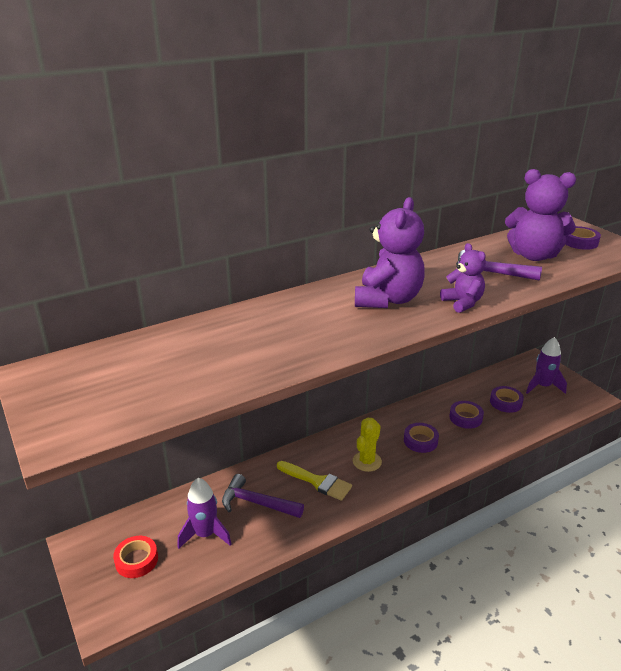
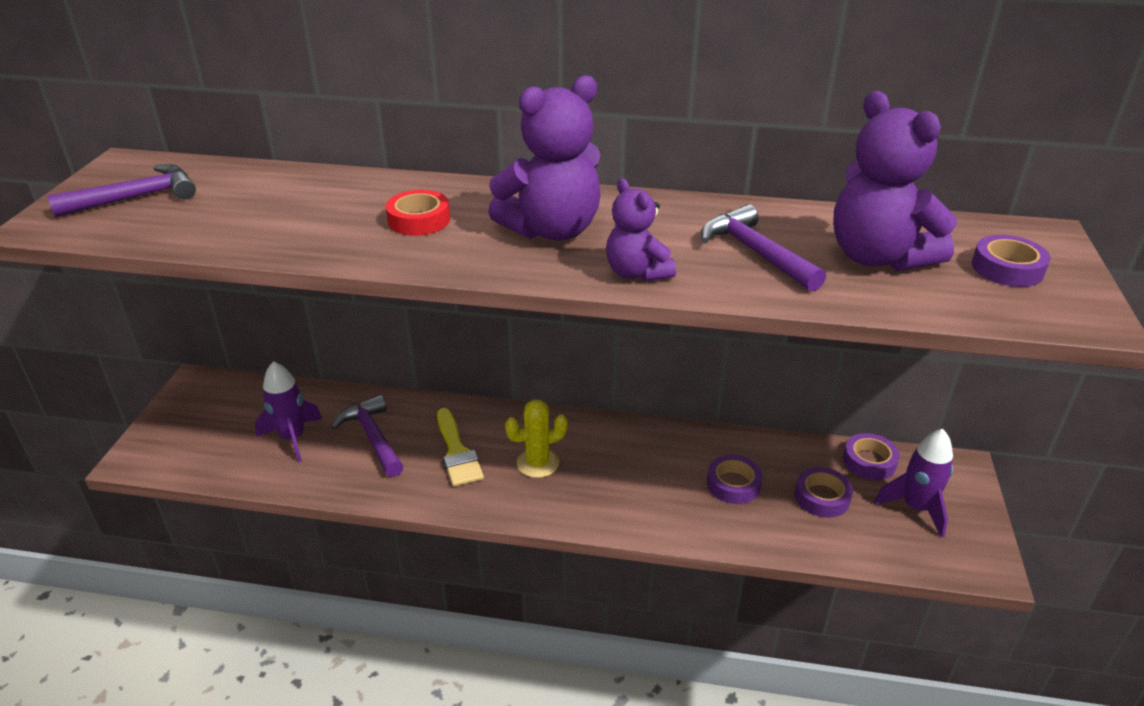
camera: 40 degrees right, 5 degrees up
(95, 390) = (136, 198): none -> purple hammer
(136, 560) = (215, 425): red tape -> red tape (419, 220)
(420, 441) = (633, 477): purple tape -> purple tape (869, 461)
(462, 303) = (637, 273): purple teddy bear -> purple teddy bear turned 135 degrees clockwise

